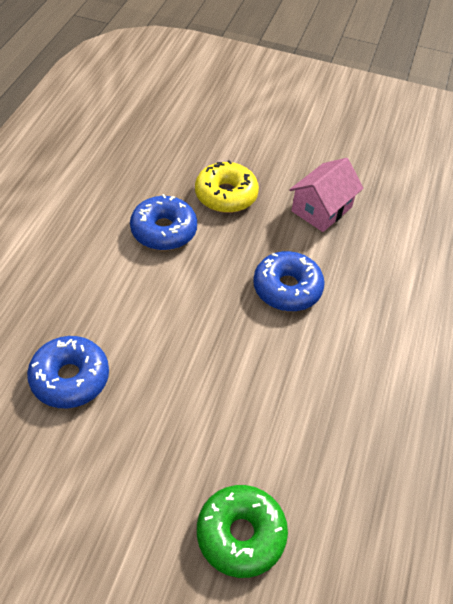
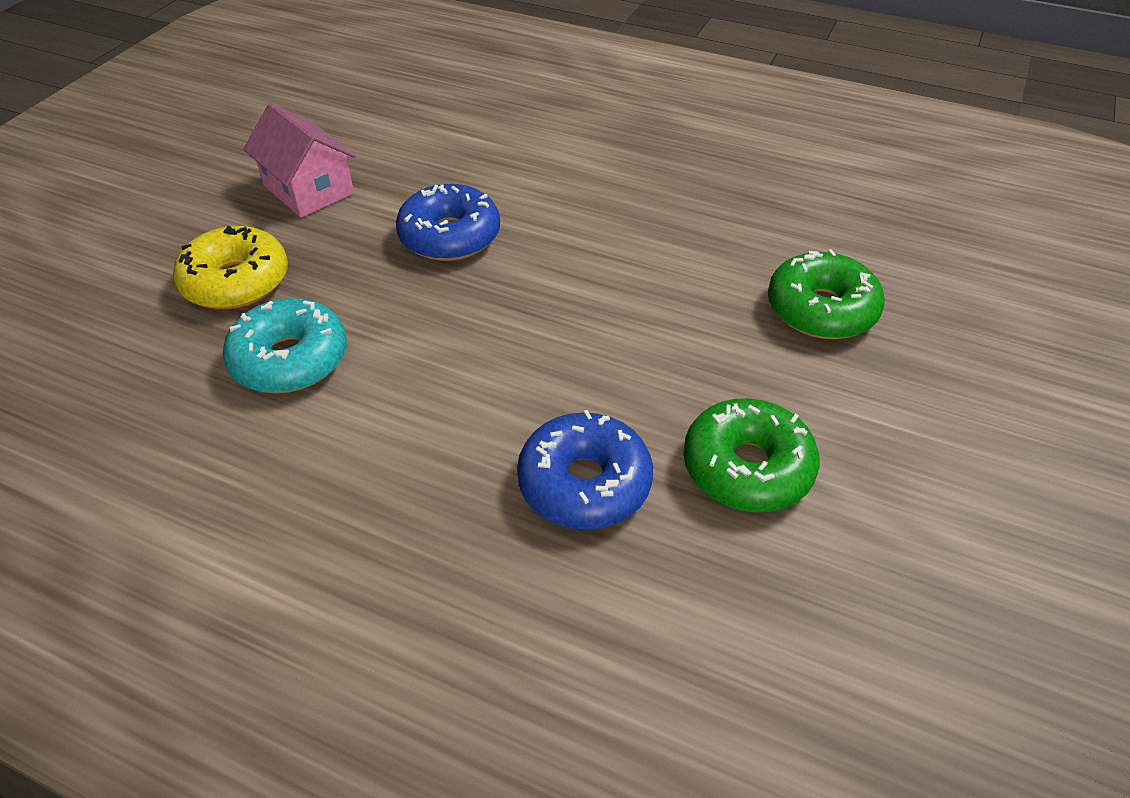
camera: 80 degrees left, 5 degrees down
(79, 469) = (747, 468): none -> green donut
(164, 231) = (290, 360): blue donut -> turquoise donut

